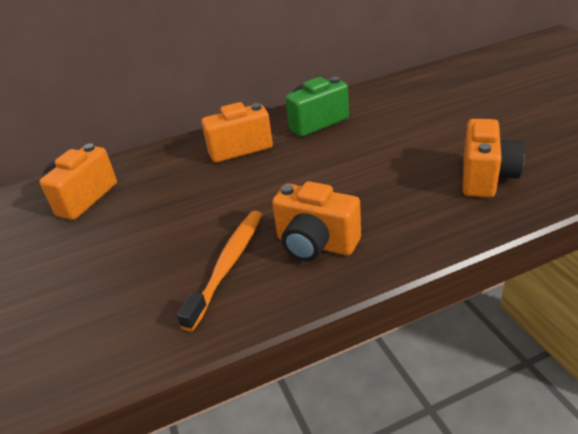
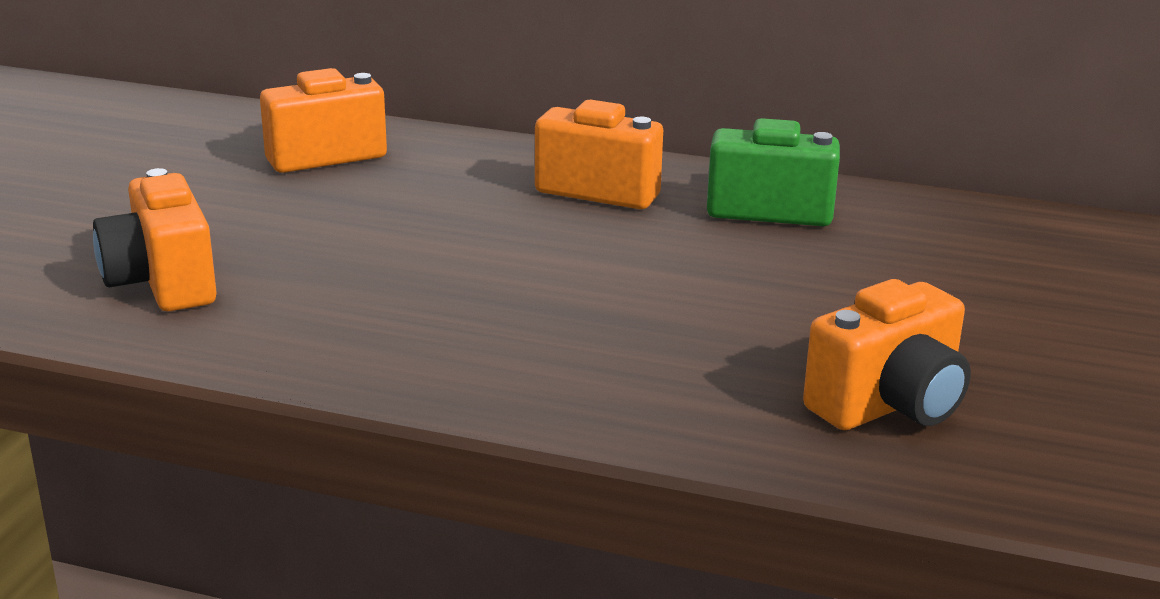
camera: 35 degrees right, 10 degrees down
(228, 265) = (359, 308): orange toothbrush -> none
(315, 244) = (495, 345): orange camera -> orange camera (162, 283)

